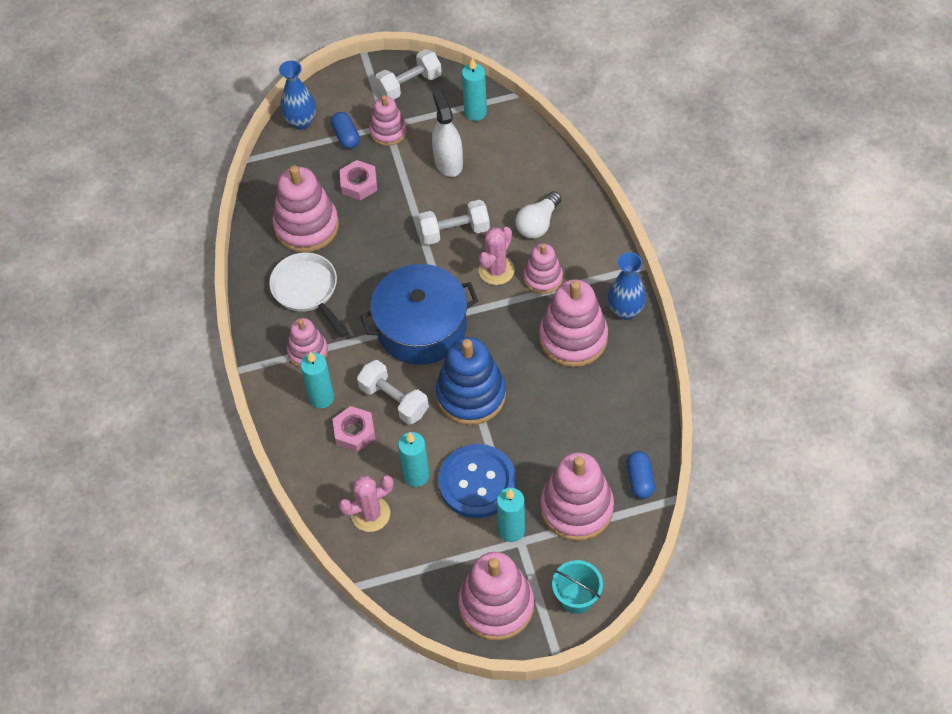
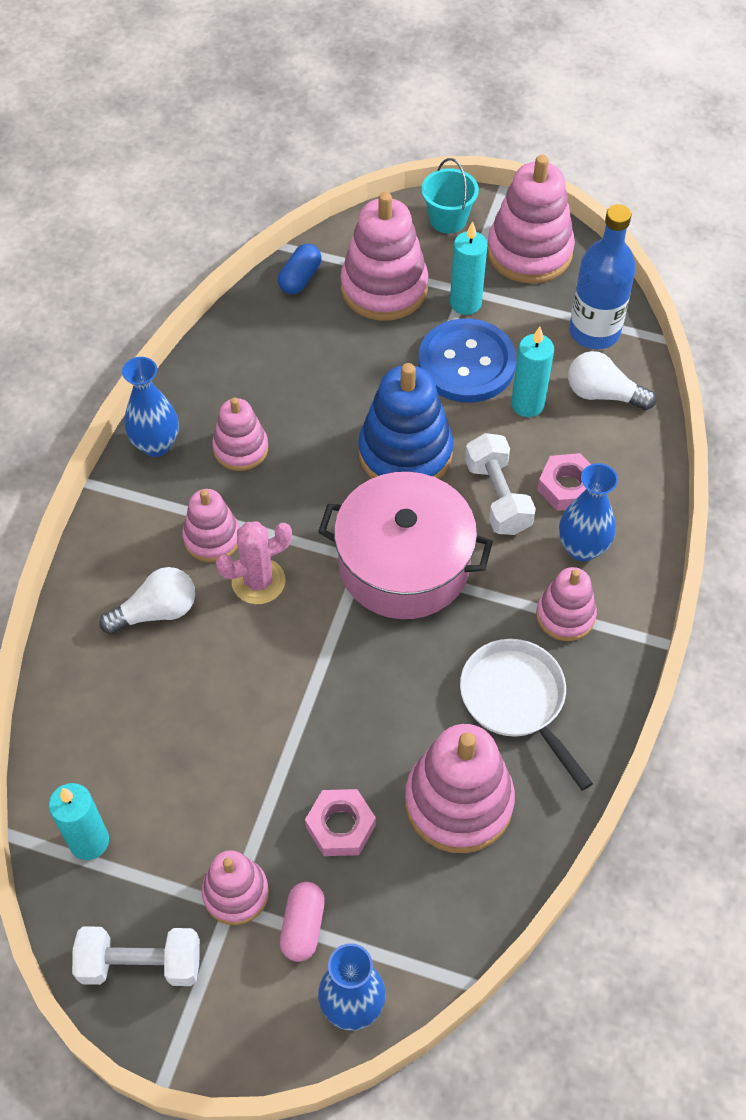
camera: 150 degrees left, 0 degrees up
(307, 290) = (516, 700): white pan -> white pan turned 150 degrees clockwise
(321, 398) = (582, 548): turquoise candle -> blue vase
(346, 136) = (303, 926): blue capsule -> pink capsule
(370, 514) = (603, 394): pink cactus -> white light bulb
(406, 562) = (594, 331): none -> blue bottle
(421, 327) = (404, 564): blue pot -> pink pot
(448, 162) = (192, 781): white spray bottle -> none
(454, 231) = (267, 667): white dumbbell -> none
(573, 338) = (241, 448): pink stacking toy -> pink stacking toy, size x0.59

